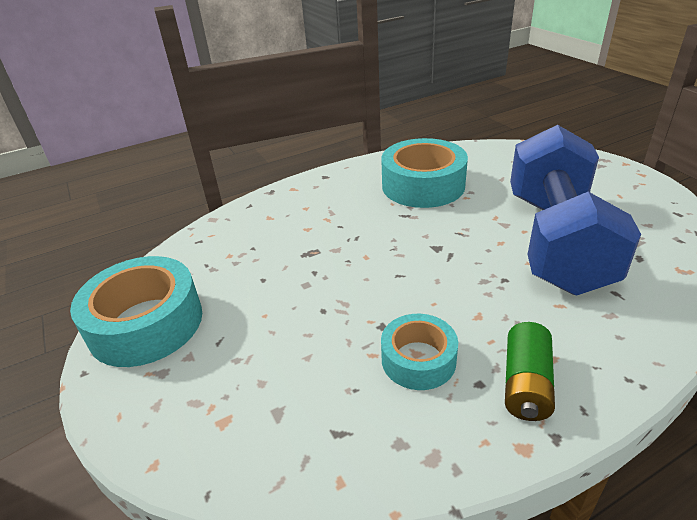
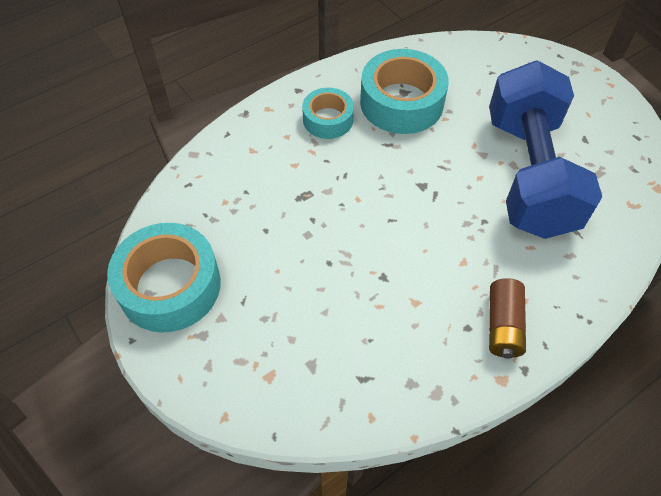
camera: 10 degrees left, 20 degrees up
(418, 360) = (418, 309): turquoise tape -> turquoise tape (328, 119)
(526, 384) = (503, 325): green battery -> brown battery

